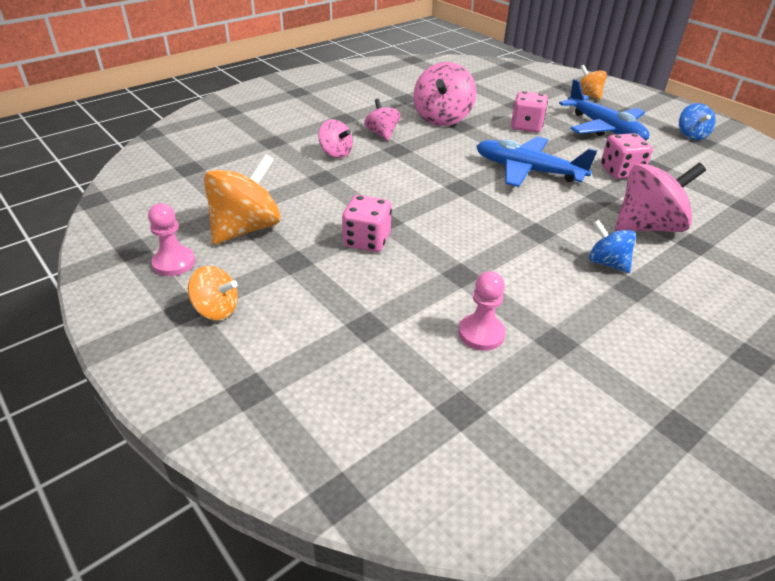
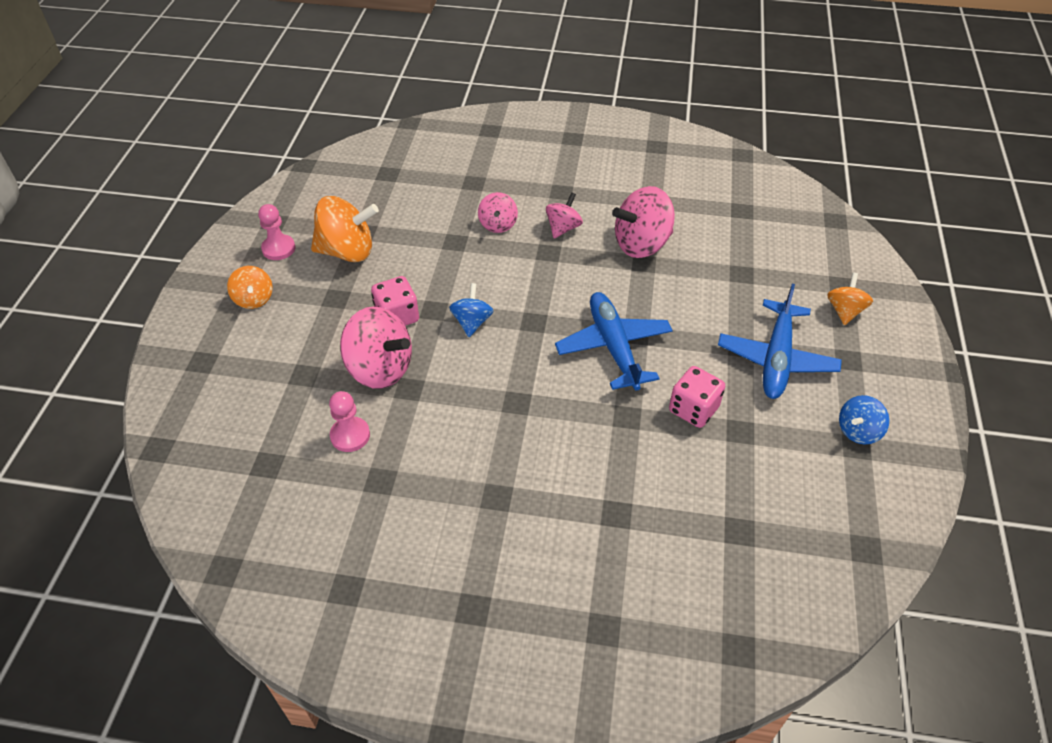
camera: 50 degrees right, 10 degrees up
(526, 126) = (702, 303): pink dice -> none
(607, 263) = (516, 465): blue spinning top -> blue spinning top (472, 322)
(648, 226) = (608, 469): pink spinning top -> pink spinning top (380, 369)

